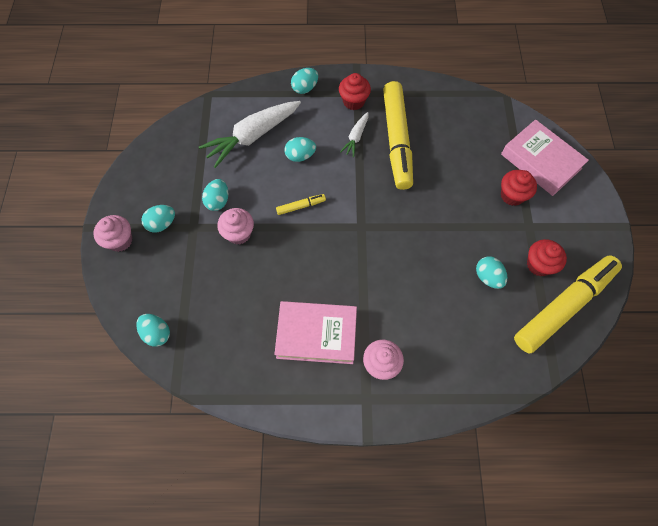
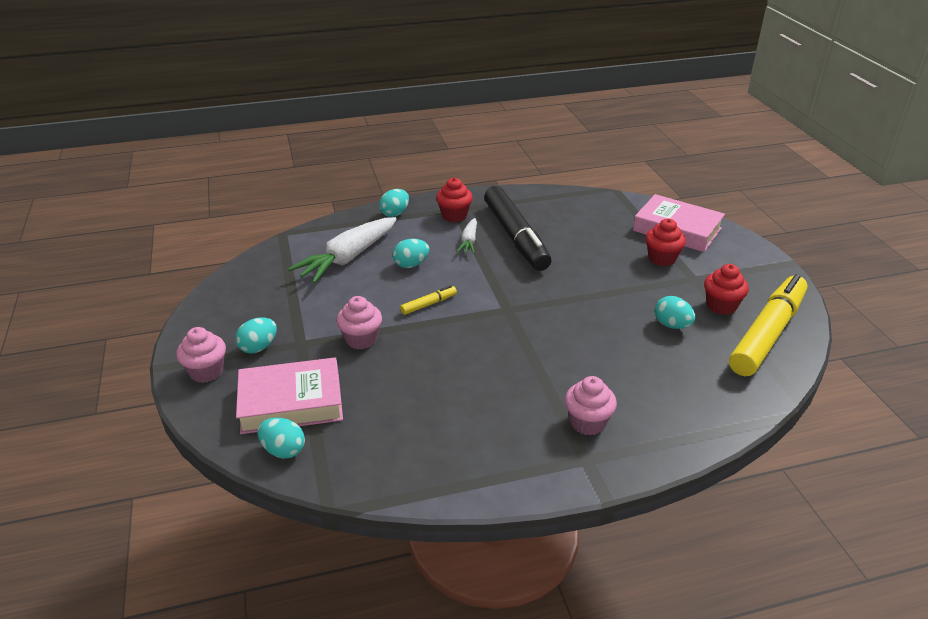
camera: 15 degrees left, 30 degrees down
(218, 201) = (324, 316): turquoise egg -> none
(316, 334) = (495, 411): pink book -> pink book (291, 402)
(397, 140) = (516, 237): yellow marker -> black marker

